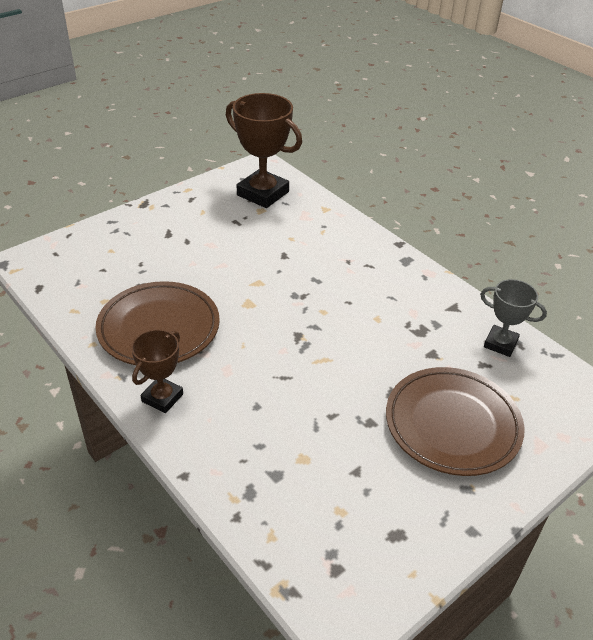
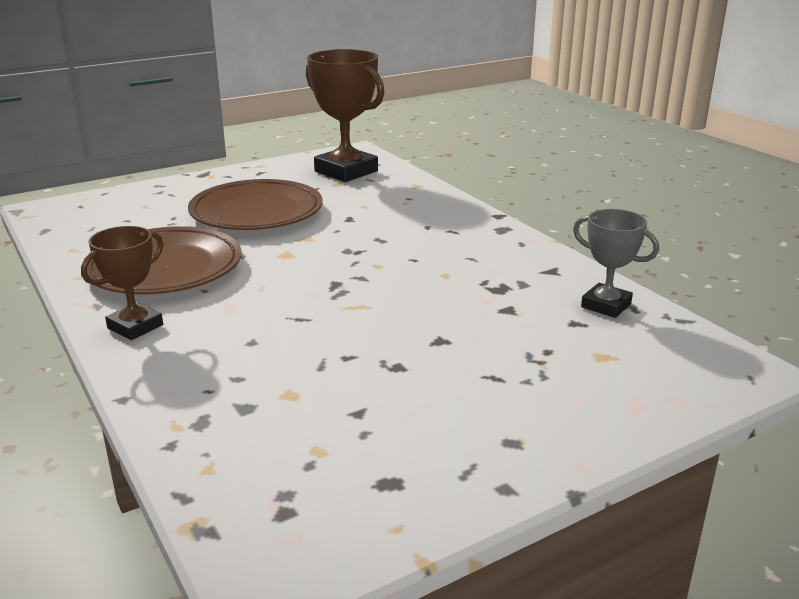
camera: 10 degrees right, 15 degrees down
(452, 424) = (512, 376): brown plate -> brown plate (256, 212)

